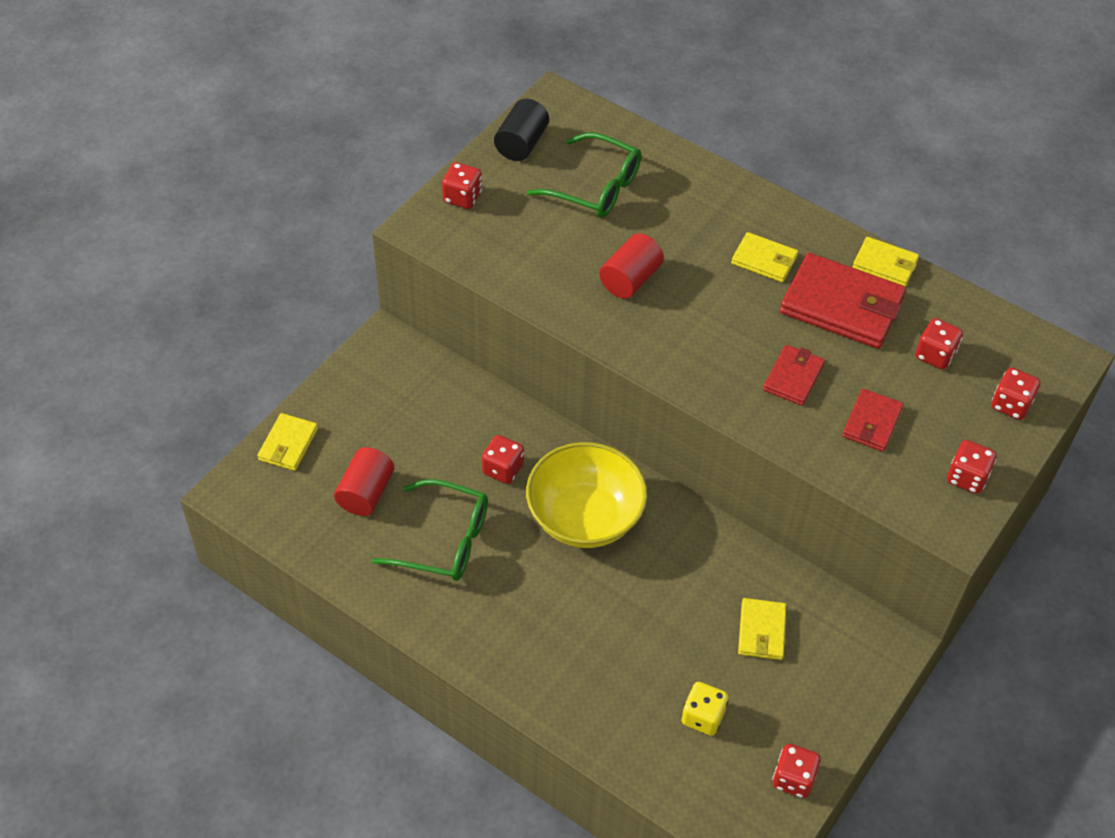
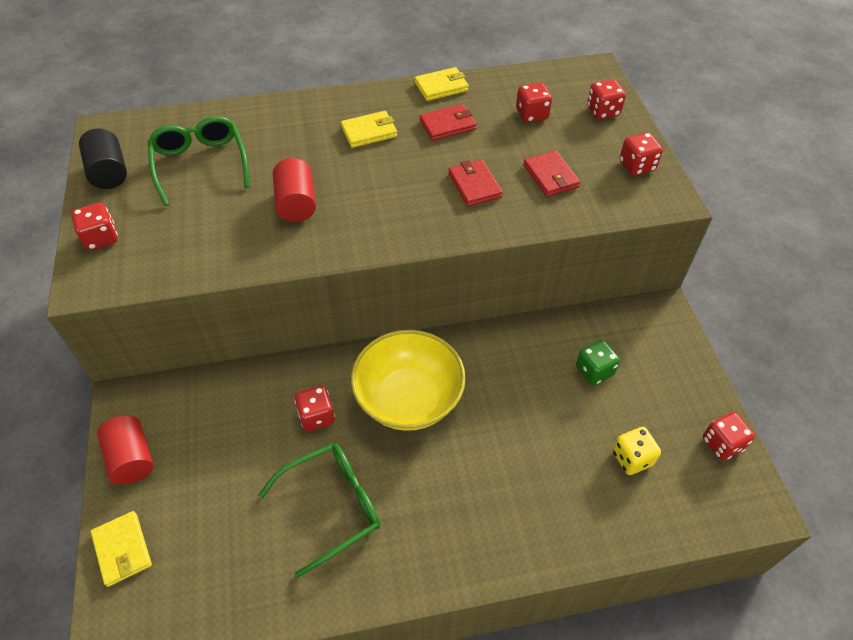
camera: 45 degrees left, 0 degrees up
(366, 493) = (231, 528): red cylinder -> red cylinder (132, 458)
(595, 187) = (200, 164): green glasses -> green glasses turned 90 degrees counterclockwise
(761, 631) = (594, 371): yellow wallet -> green dice
(842, 306) = (447, 125): red wallet -> red wallet, size x0.54

